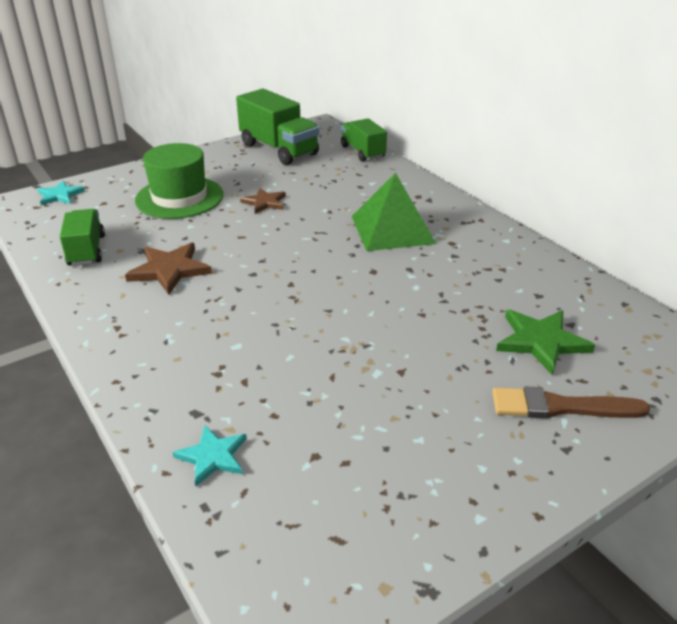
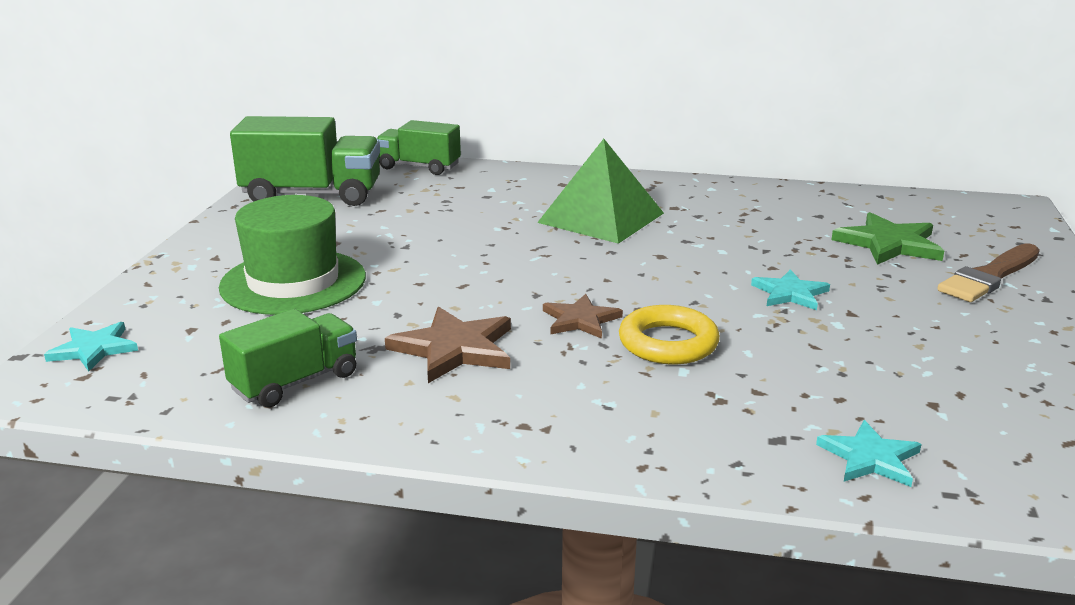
camera: 45 degrees left, 10 degrees down
(86, 250) = (295, 382): green truck -> green truck turned 105 degrees clockwise
(262, 326) = (668, 343): none -> yellow ring
(264, 202) = (415, 246): brown star -> brown star (580, 320)
(393, 337) = (790, 293): none -> turquoise star

